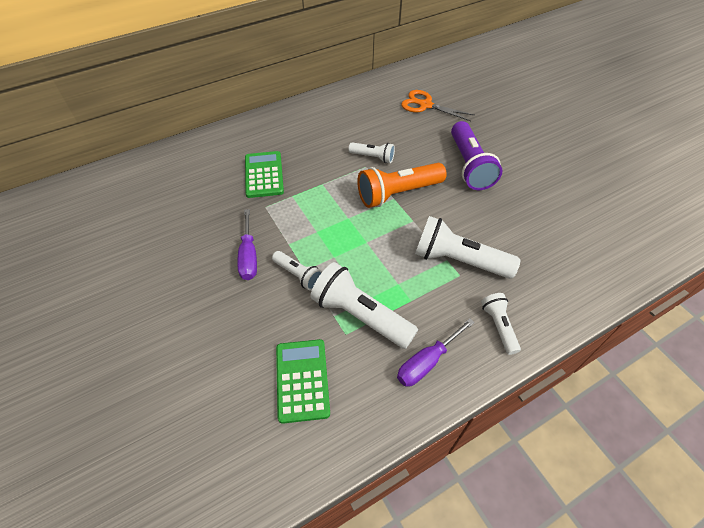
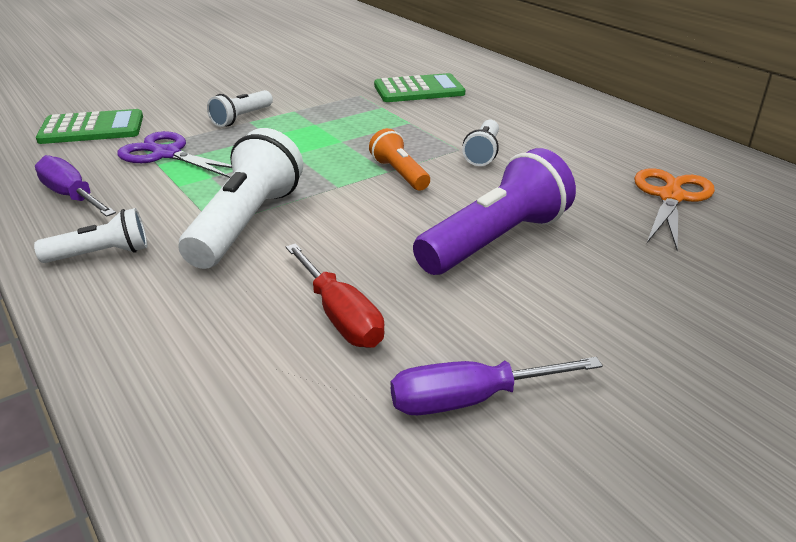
camera: 85 degrees right, 20 degrees down
(249, 256) = (276, 93): purple screwdriver -> purple screwdriver (470, 400)
(360, 315) = (166, 154): white flashlight -> purple scissors
(398, 193) = (399, 174): orange flashlight -> orange flashlight, size x0.55
(469, 166) = (495, 241): purple flashlight -> purple flashlight turned 150 degrees clockwise
(537, 221) = (340, 316): none -> red screwdriver

